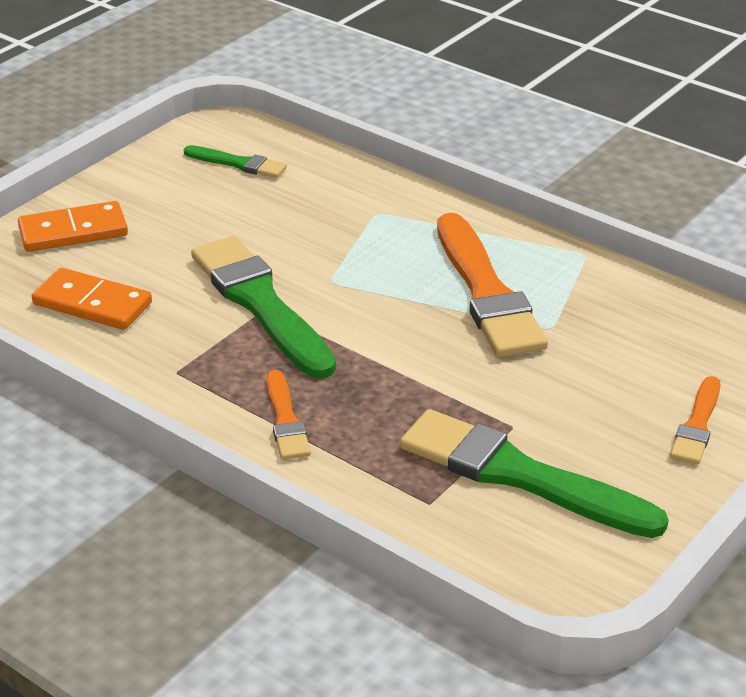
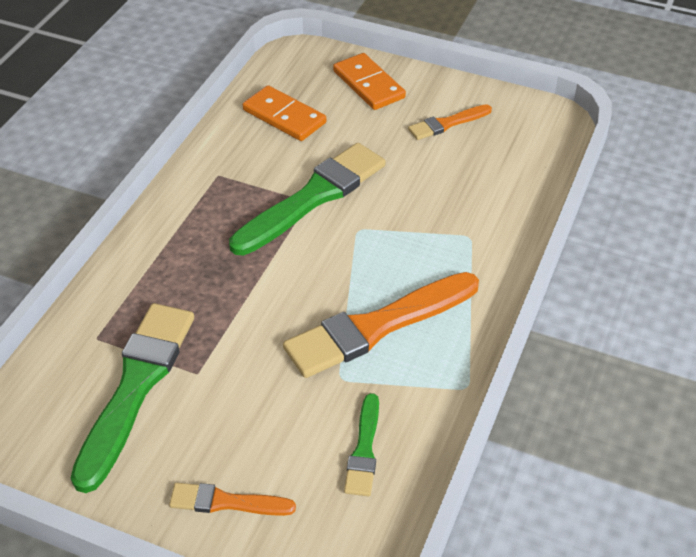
camera: 75 degrees right, 10 degrees up
(92, 303) = (284, 116): orange domino -> orange domino turned 60 degrees counterclockwise
(238, 164) = (502, 142): green brush -> green brush (364, 450)
(286, 420) = (175, 241): orange brush -> orange brush (447, 123)

